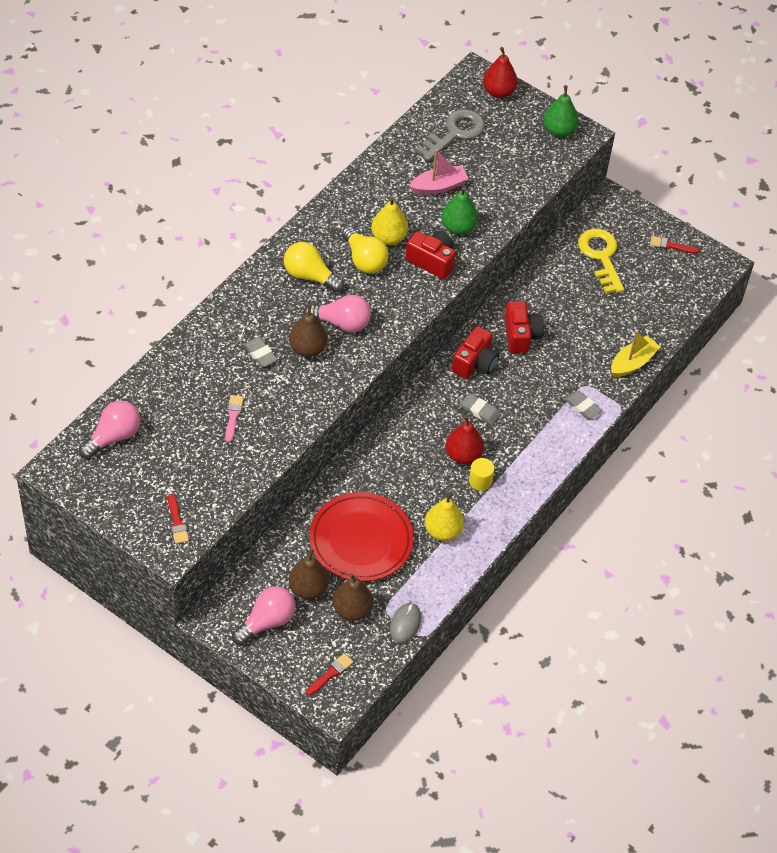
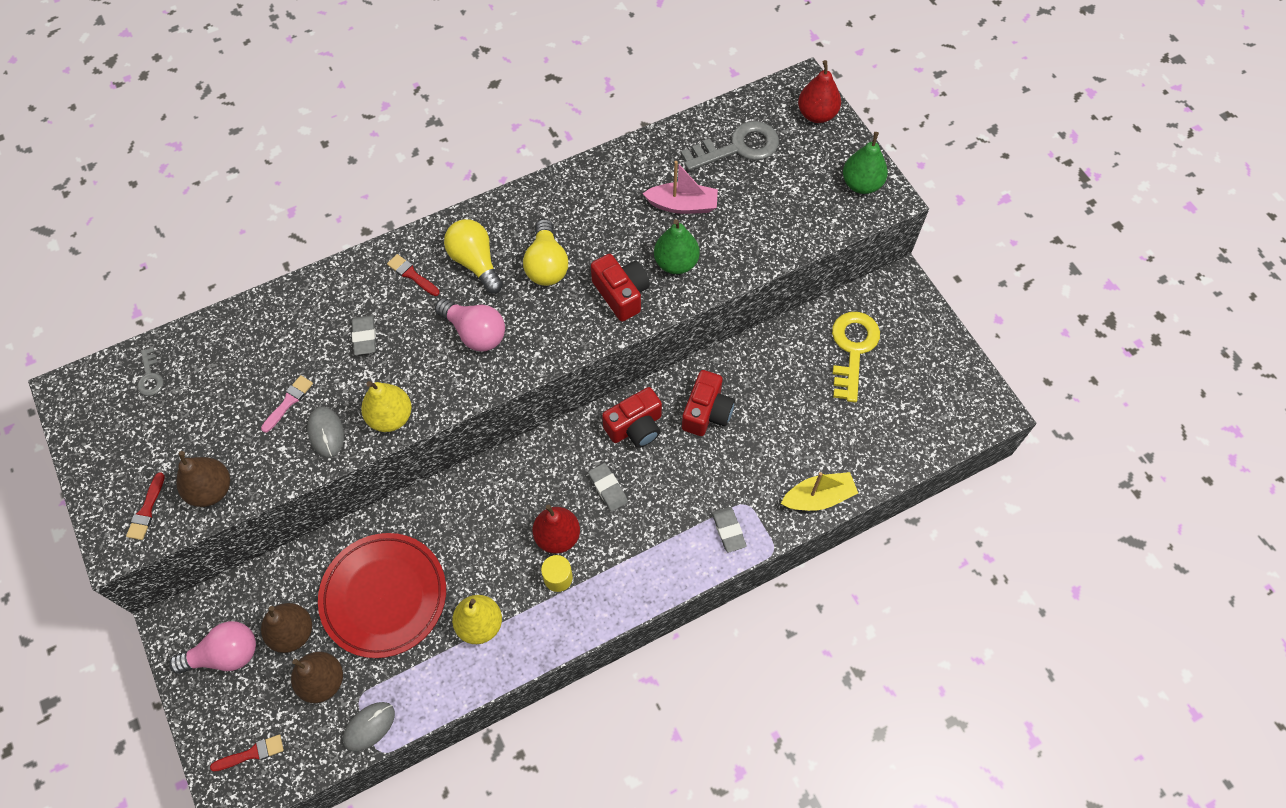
camera: 30 degrees right, 10 degrees up
(113, 437) = (150, 377): pink light bulb -> grey key
(276, 426) = (326, 433): none -> grey mouse
(307, 348) = (419, 350): brown pear -> brown pear (211, 490)
(388, 238) = (589, 247): yellow pear -> yellow pear (391, 417)
(671, 246) = (944, 366): red brush -> red brush (412, 275)

